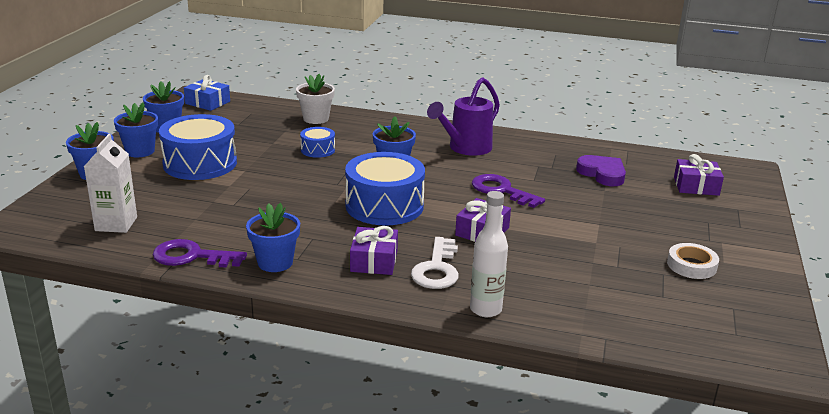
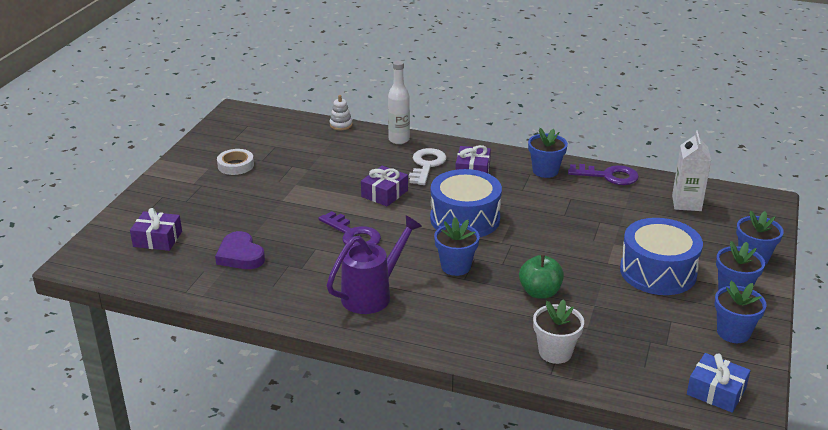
camera: 175 degrees left, 5 degrees up
(318, 150) = (540, 292): blue drum -> green apple
(588, 337) = (341, 125): none -> white stacking toy

